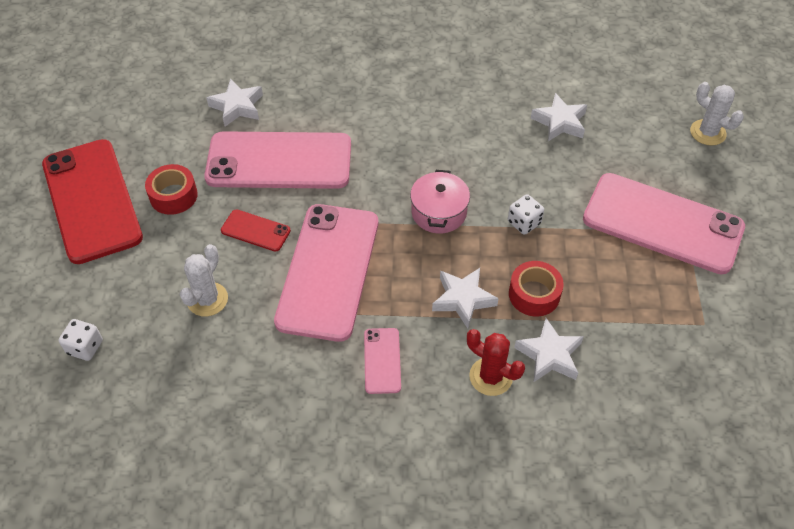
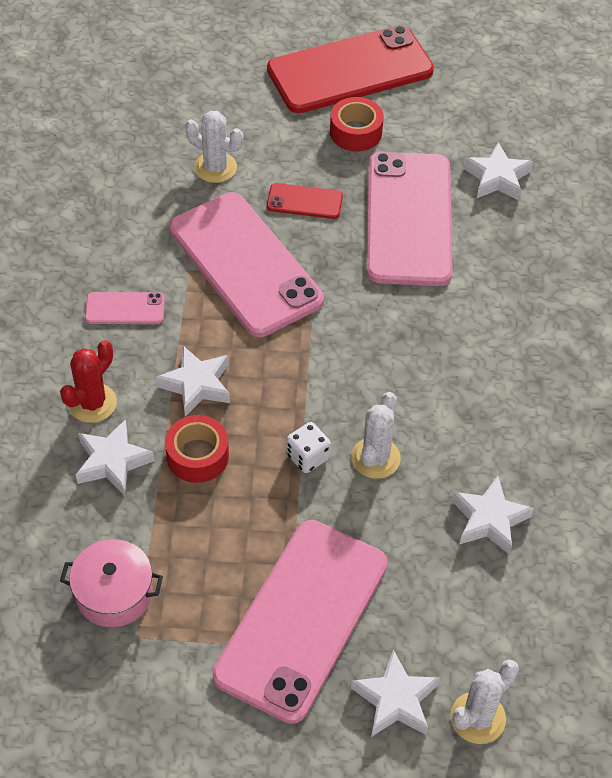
camera: 90 degrees right, 0 degrees up
(85, 347) = (168, 85): white dice -> none
(255, 230) = (304, 201): red phone -> red phone turned 75 degrees clockwise
(328, 271) = (245, 264): pink phone -> pink phone turned 45 degrees clockwise
(439, 212) = (327, 369): pink pot -> pink pot (114, 593)
(518, 182) = (375, 458): none -> white cactus
(708, 172) = (395, 700): none -> white star

